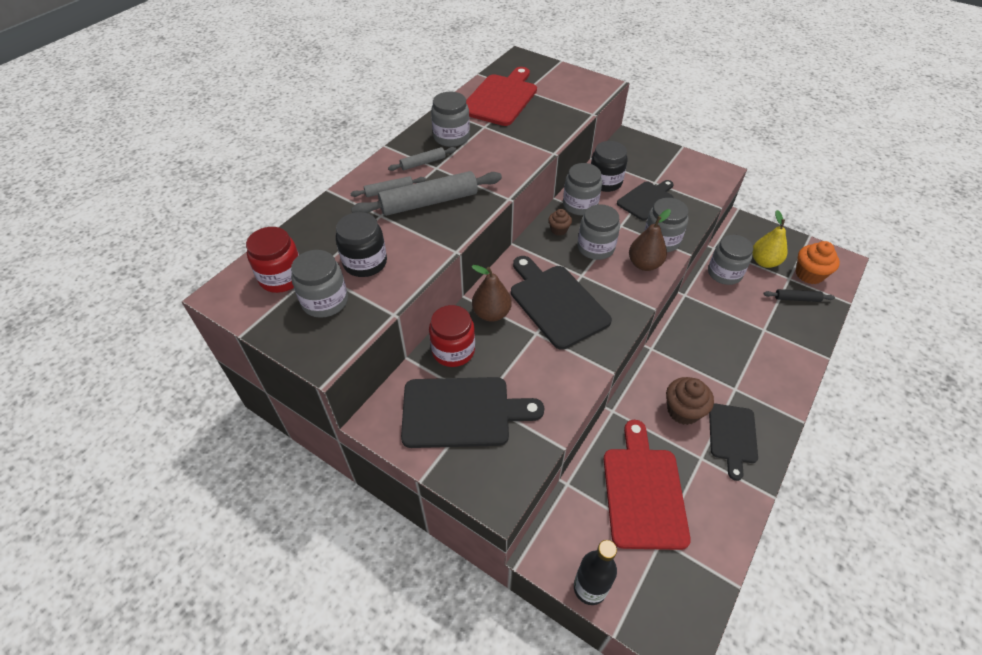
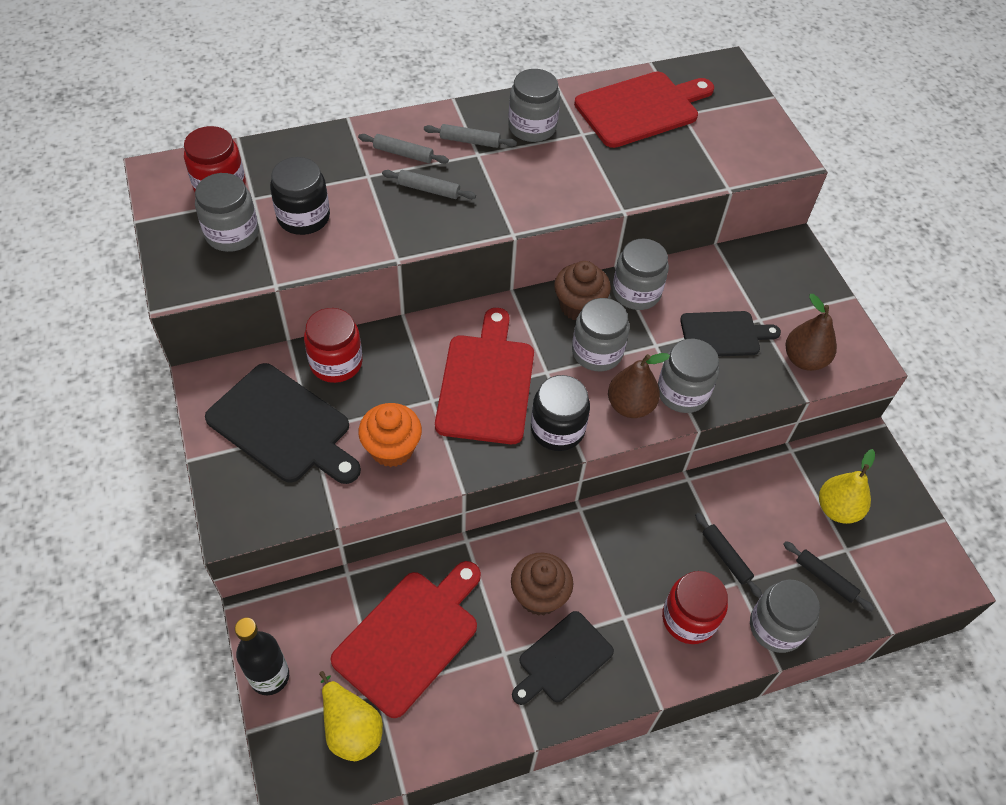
camera: 35 degrees right, 5 degrees up
(429, 202) = (429, 190): grey rolling pin -> grey rolling pin, size x0.50
(491, 313) = (410, 350): brown pear -> brown pear (804, 359)
(556, 303) = (486, 383): black cutting board -> red cutting board
(559, 230) = (579, 306): brown cupcake -> brown cupcake, size x1.74
(605, 182) = (698, 283): black jar -> black jar (557, 429)
(670, 576) = (351, 728): none -> yellow pear
(724, 273) = (768, 488): grey jar -> grey jar (776, 627)
(745, 321) = (726, 557): none -> black rolling pin
(764, 365) = (689, 618): none -> red jar
(809, 274) = (880, 563): orange cupcake -> orange cupcake (392, 448)

